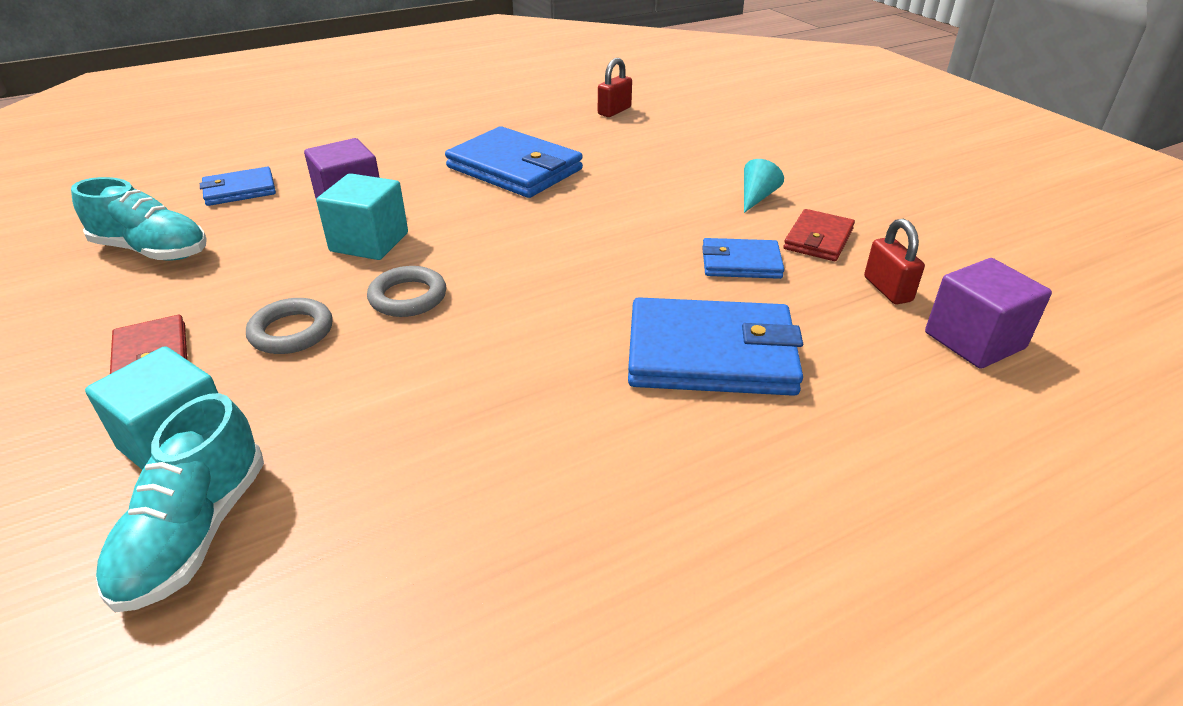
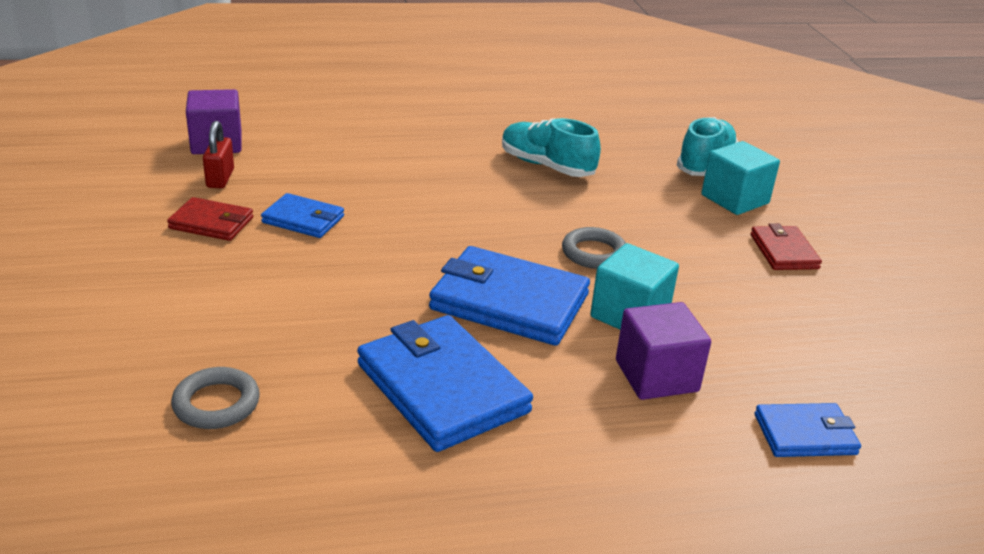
camera: 165 degrees left, 5 degrees down
(152, 251) = (854, 356): turquoise shoe -> turquoise shoe (546, 166)
(291, 331) = (684, 247): grey ring -> grey ring (216, 403)
(614, 111) = (205, 495): red padlock -> none
(711, 354) = (392, 172): blue wallet -> blue wallet (509, 302)
(756, 197) = (205, 276): turquoise cone -> none
(818, 239) = (211, 223): red wallet -> red wallet turned 60 degrees clockwise

